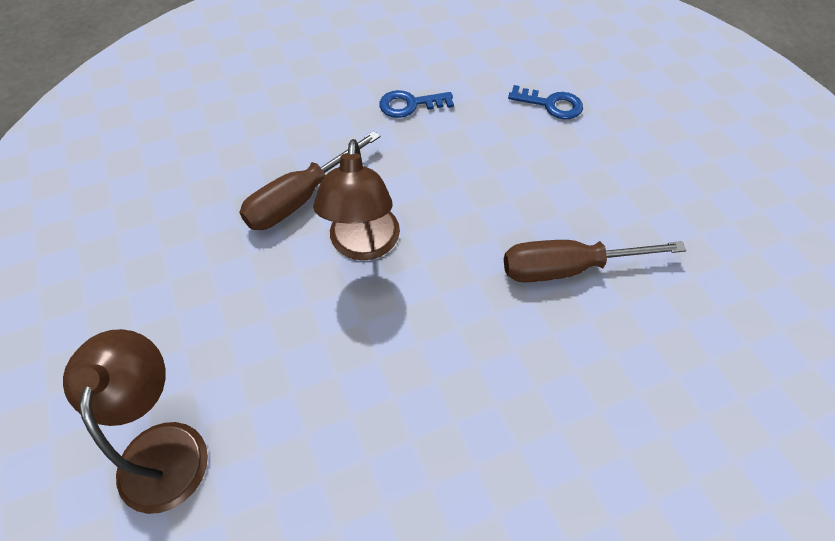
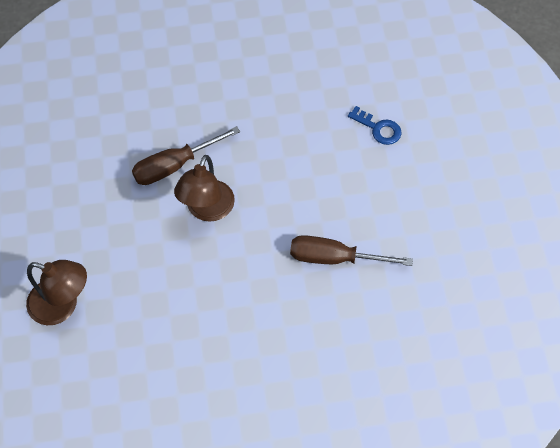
camera: 15 degrees right, 5 degrees up
(164, 446) = (62, 306): brown lamp -> brown lamp turned 105 degrees clockwise
(410, 105) = (273, 105): blue key -> none

